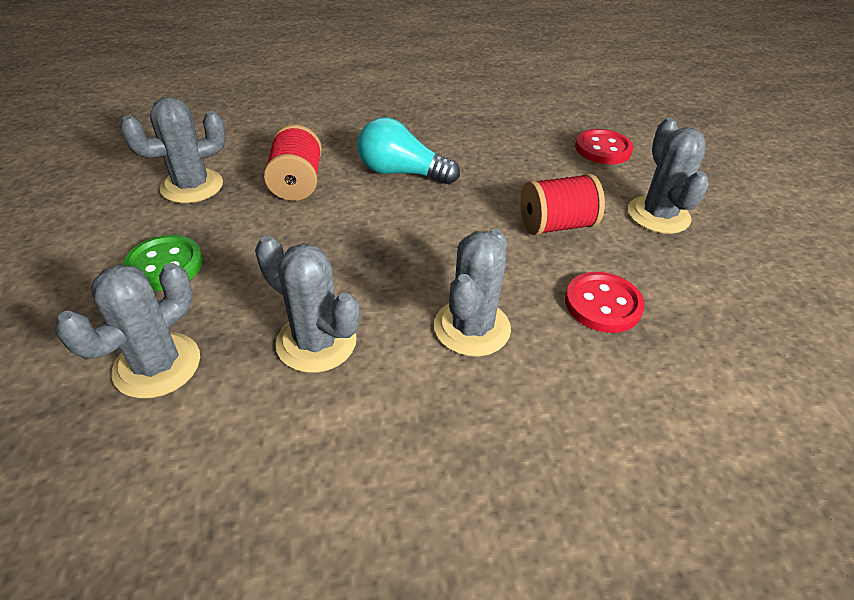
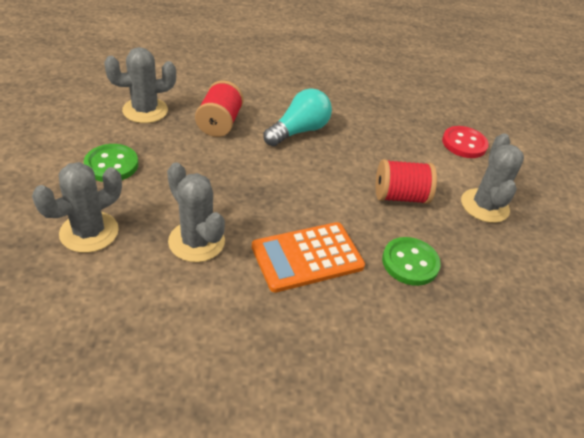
camera: 10 degrees right, 0 degrees up
(401, 173) = (299, 131): turquoise light bulb -> turquoise light bulb turned 105 degrees clockwise
(472, 328) = (307, 257): grey cactus -> orange calculator
(602, 304) = (410, 263): red button -> green button

